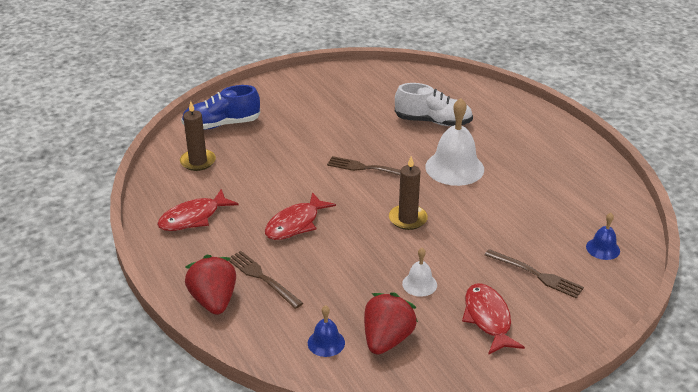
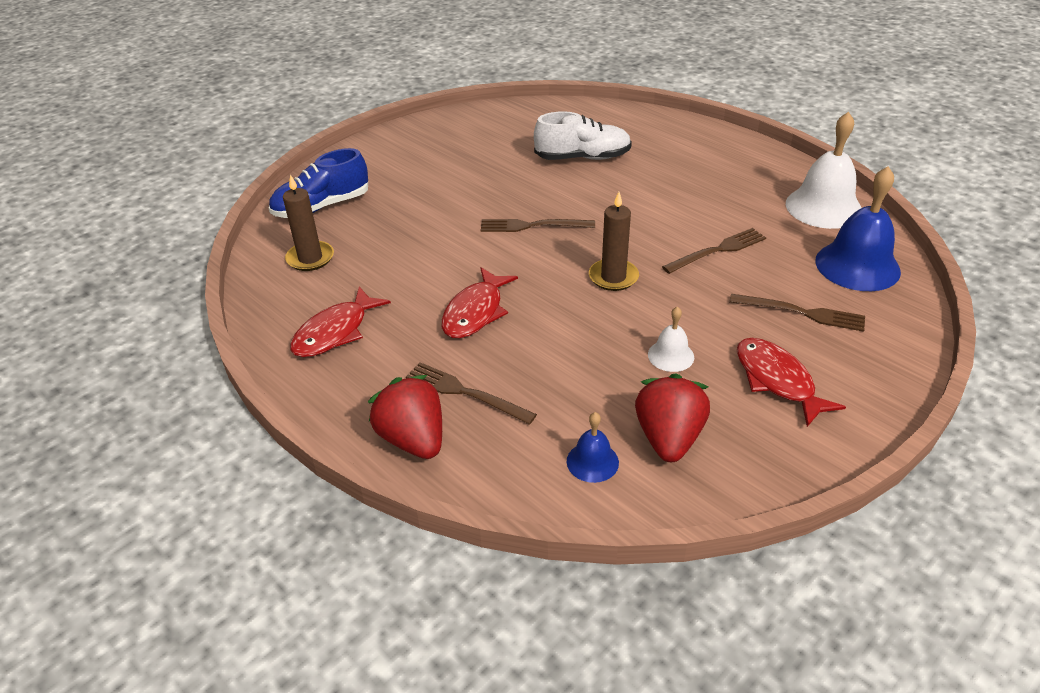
camera: 15 degrees left, 5 degrees up
(454, 168) = (636, 205): white bell -> white bell (823, 207)
(499, 215) = (718, 250): none -> brown fork
(603, 248) = (857, 266): blue bell -> blue bell, size x1.98

